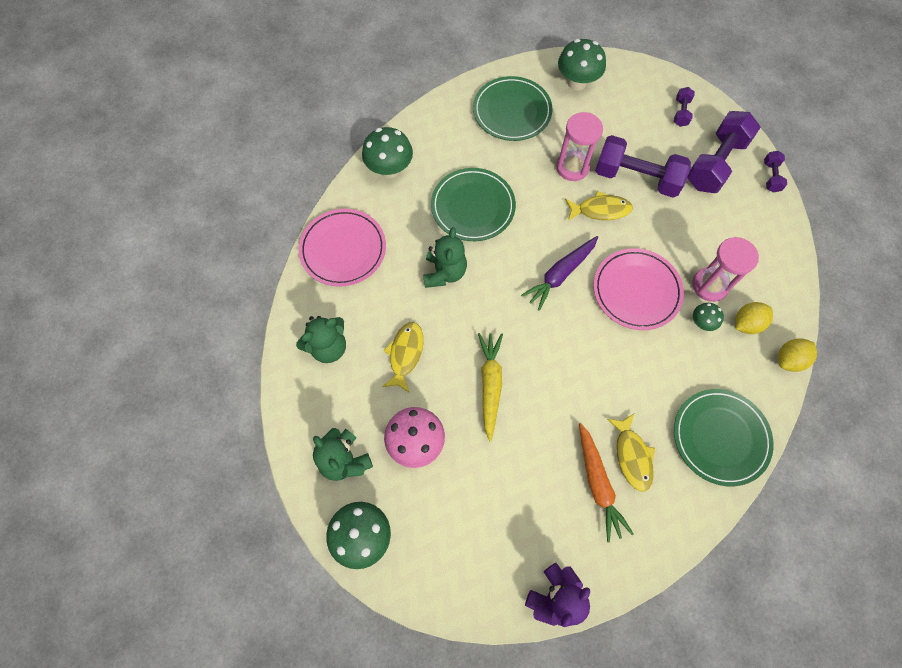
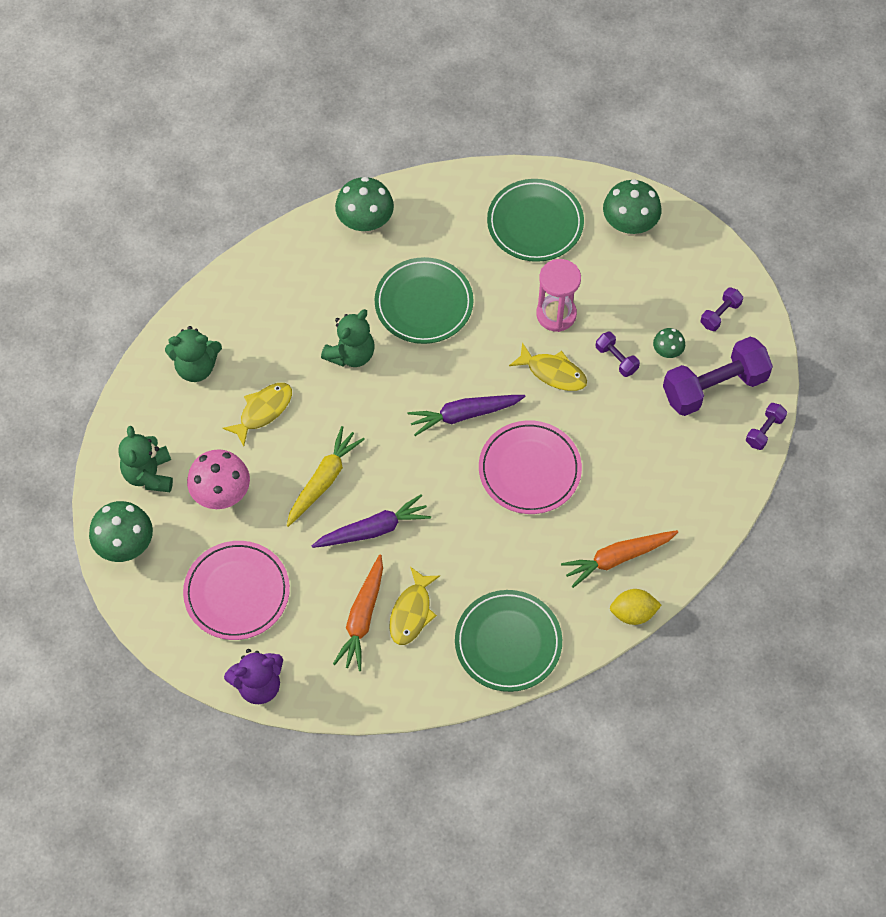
camera: 30 degrees right, 5 degrees down
(343, 249) = (268, 281): pink plate -> pink plate (237, 592)
(556, 403) = (373, 529): none -> purple carrot
(636, 178) = (616, 359): purple dumbbell -> purple dumbbell, size x0.46
(701, 323) = (572, 533): green mushroom -> green mushroom (667, 352)
(709, 285) = (609, 503): pink hourglass -> none
(746, 323) = (617, 558): yellow lemon -> orange carrot

